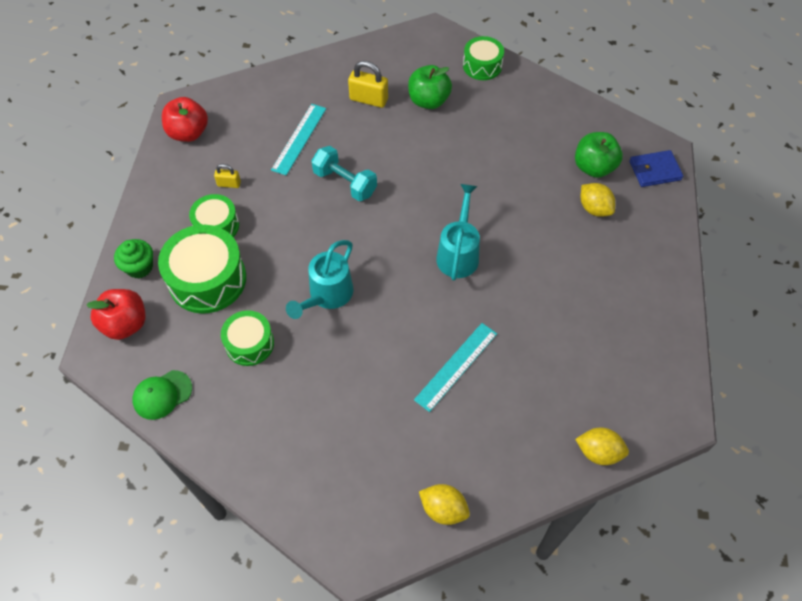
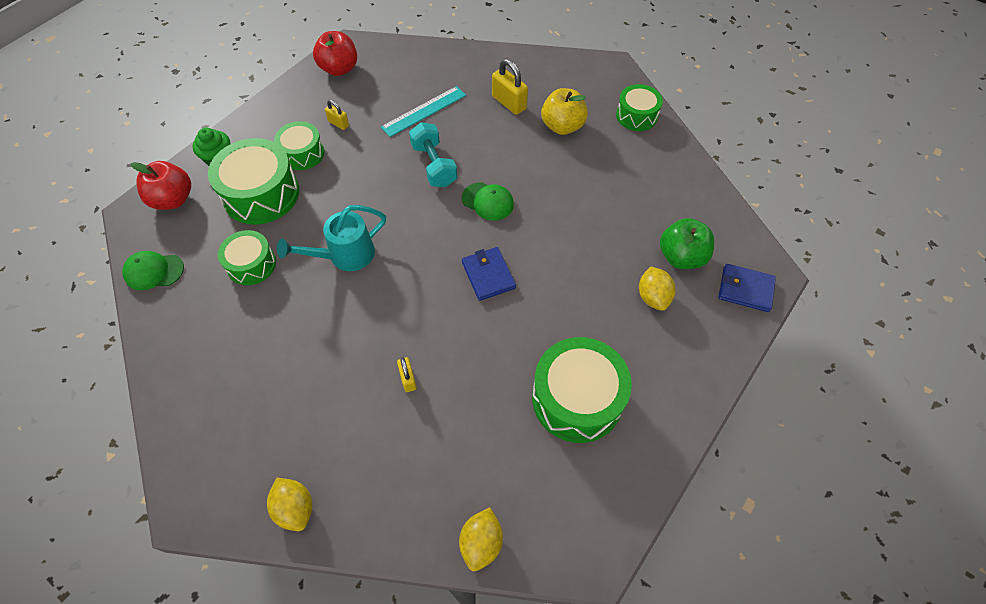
camera: 30 degrees right, 0 degrees up
(413, 193) = (488, 201): none -> green cap
(428, 101) = (562, 126): green apple -> yellow apple
(456, 366) = (408, 379): turquoise ruler -> yellow padlock
(458, 253) = (488, 275): turquoise watering can -> blue wallet
(592, 313) = (577, 398): none -> green drum
(598, 452) = (481, 543): yellow lemon -> yellow lemon turned 60 degrees clockwise

